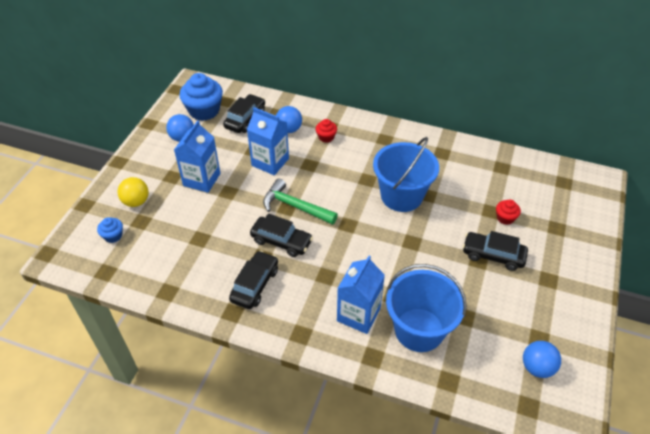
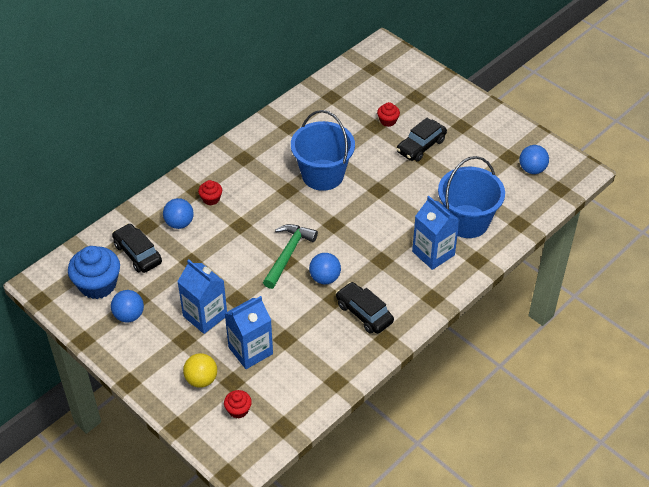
camera: 65 degrees left, 0 degrees up
(113, 236) = (238, 410): blue cupcake -> red cupcake
(270, 162) = (216, 253): blue carton -> blue carton (250, 350)
(281, 241) = (325, 278): black car -> blue ball
(295, 206) = (288, 254): green hammer -> green hammer turned 150 degrees clockwise

